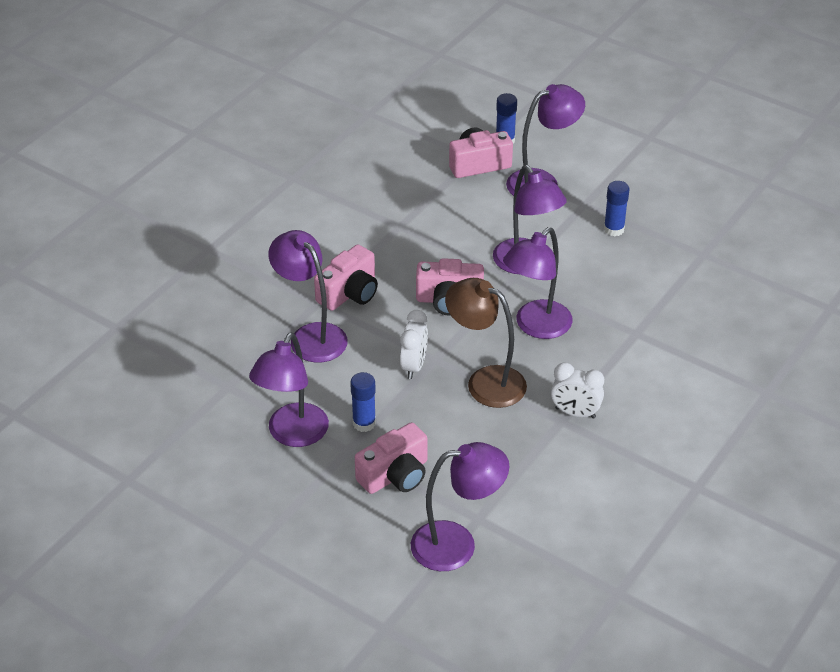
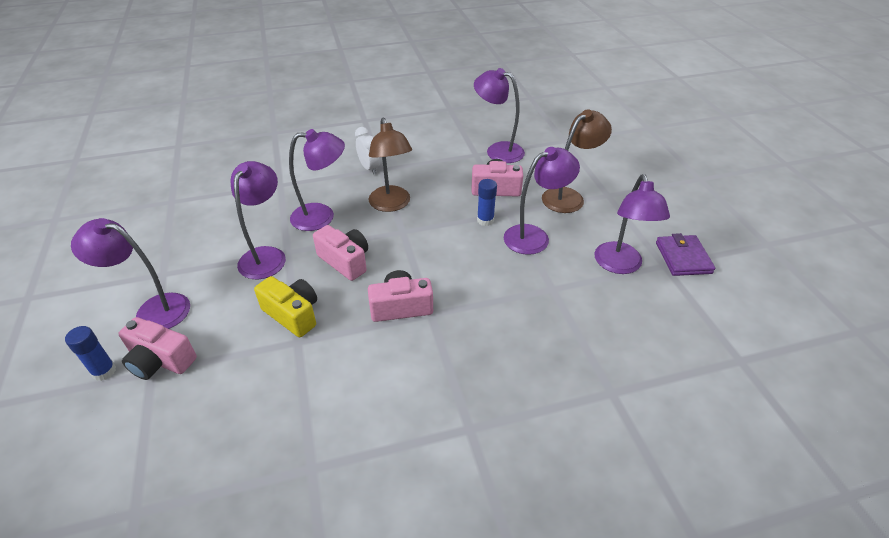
camera: 140 degrees left, 0 degrees up
(110, 502) = (683, 258): none -> purple wallet
(297, 517) = (569, 196): none -> brown lamp
(311, 335) = (461, 291): purple lamp -> purple lamp (620, 265)
(414, 366) = (419, 234): white clock -> none
(431, 239) = (293, 314): none -> yellow camera
(614, 229) = (182, 245): blue glue stick -> none

